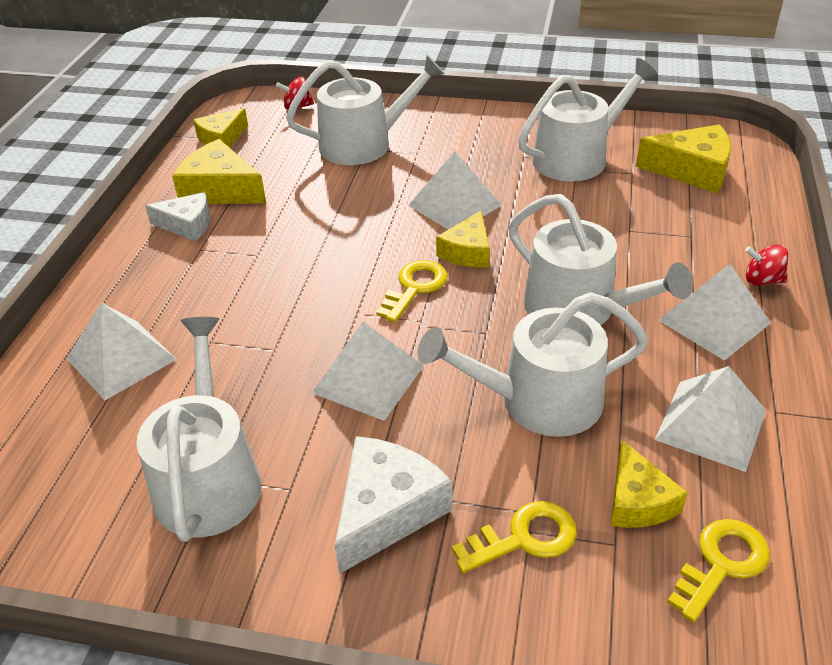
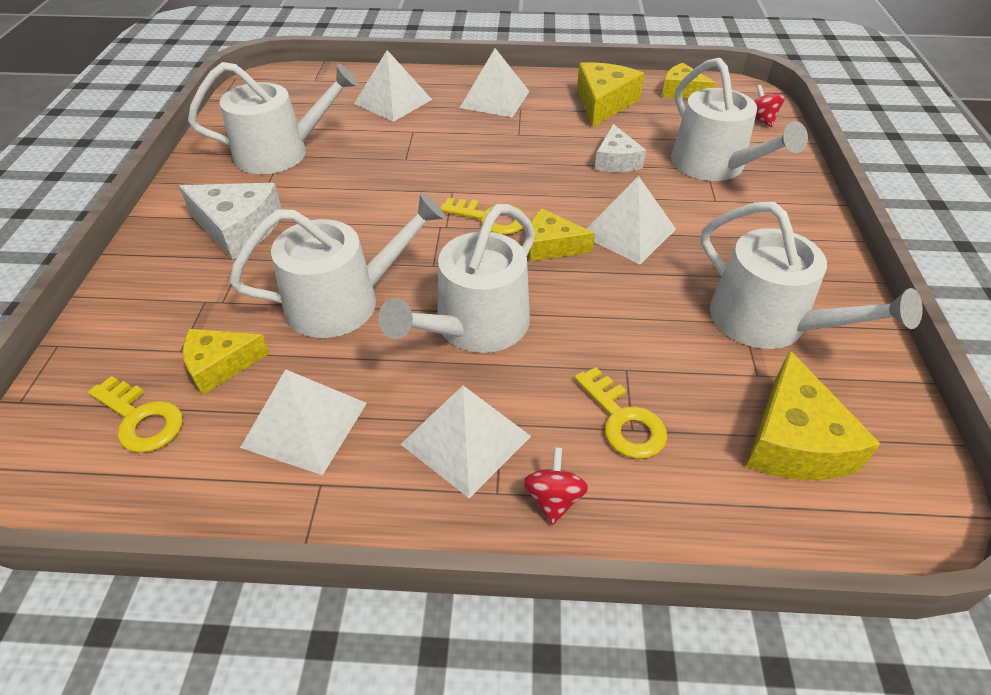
camera: 80 degrees right, 5 degrees up
(187, 225) = (549, 98): white cheese -> white cheese (616, 161)
(368, 379) = (373, 206): white pyramid -> white pyramid (495, 99)
(524, 538) = (198, 298): yellow key -> yellow key (623, 421)
(538, 401) = (344, 301): white watering can -> white watering can turned 90 degrees clockwise

